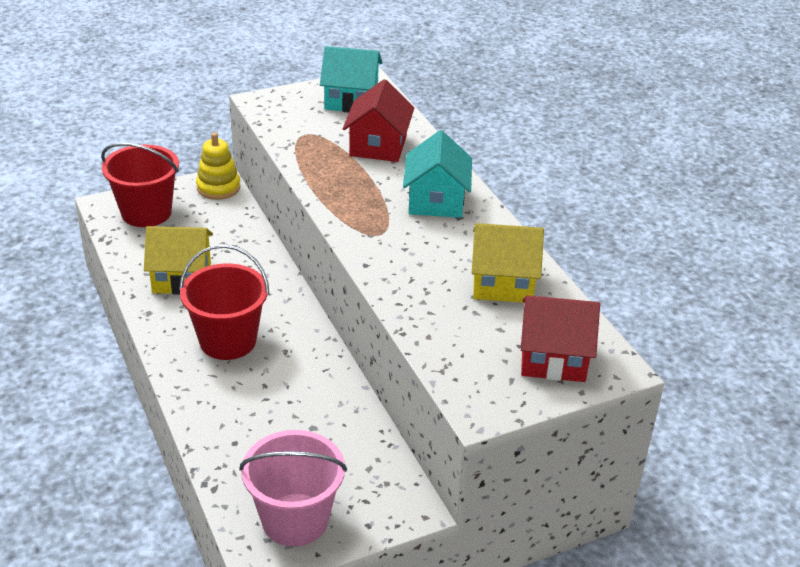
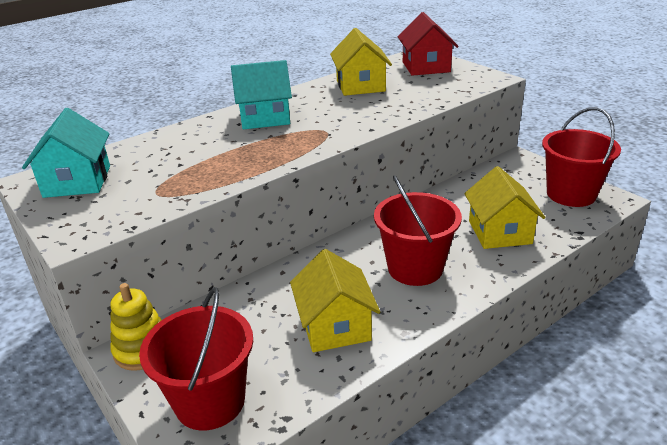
camera: 100 degrees left, 5 degrees down
(251, 420) = (499, 232): none -> yellow house
(295, 520) = (571, 194): pink bucket -> red bucket
(378, 146) = (177, 153): red house -> none

